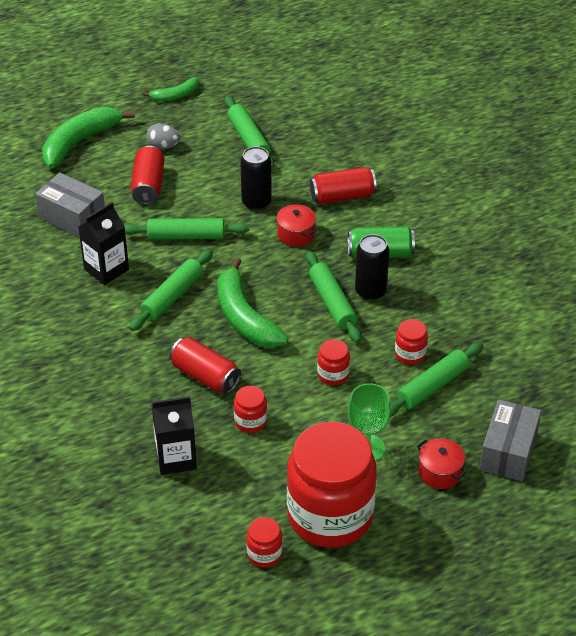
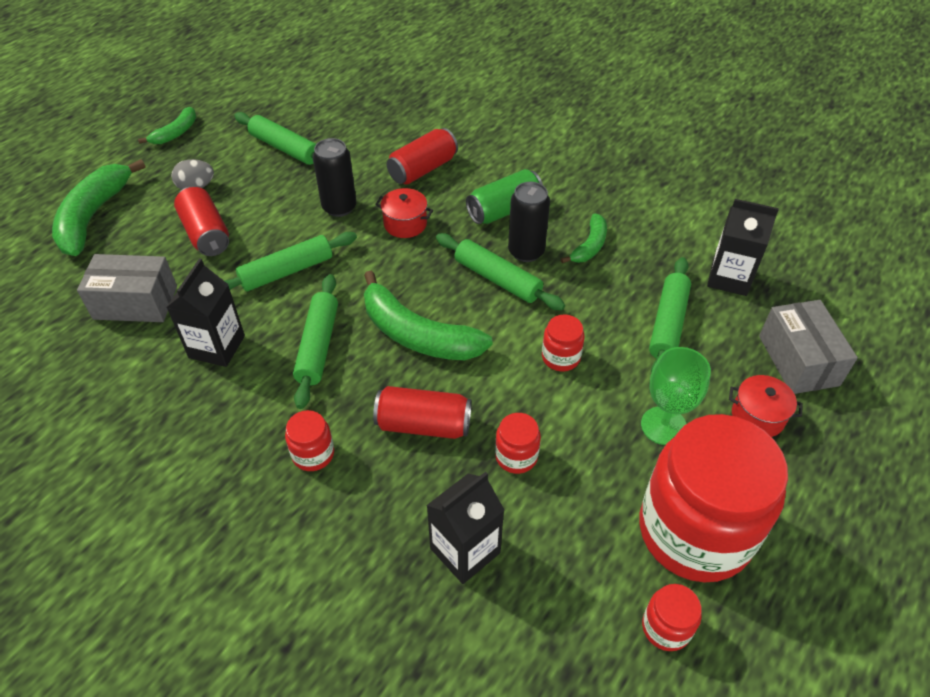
camera: 30 degrees left, 5 degrees up
(410, 354) = (618, 300): red jar -> red jar (313, 454)
(423, 307) = (589, 246): none -> green banana
(512, 375) = (729, 278): none -> black carton

